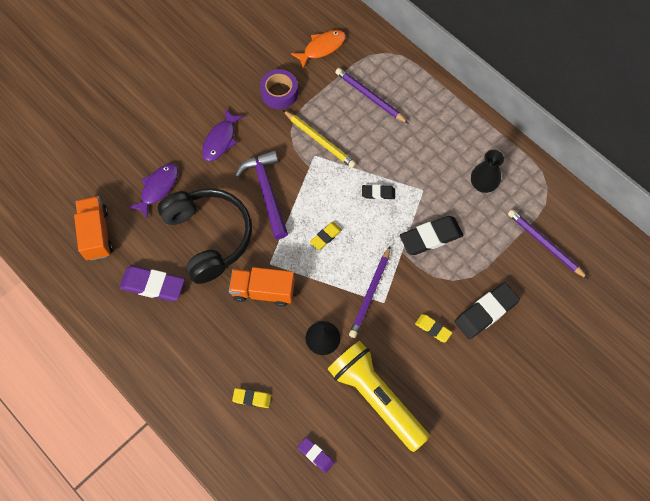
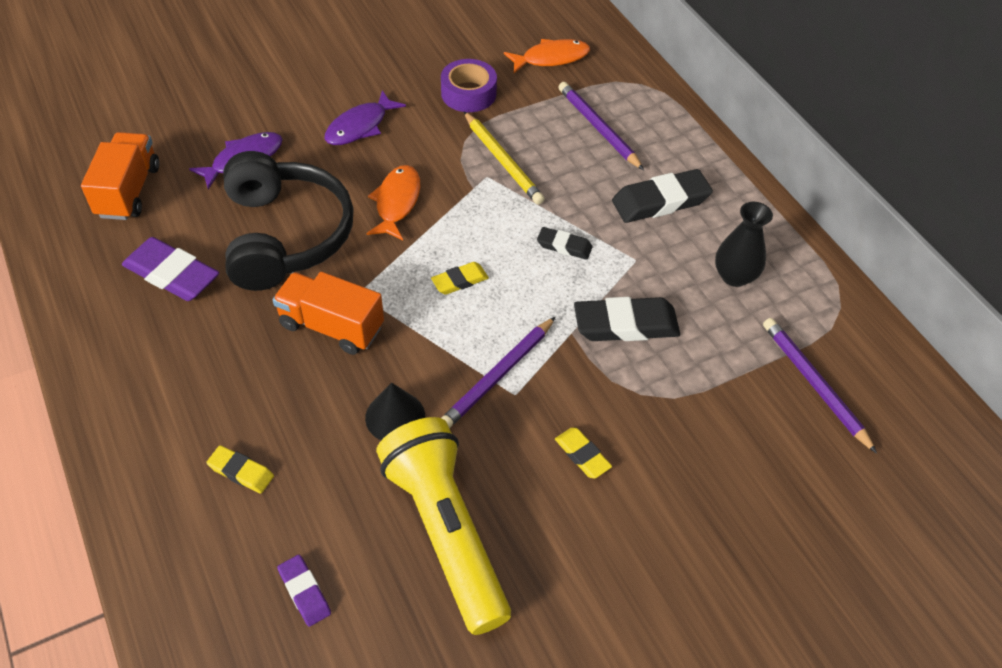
camera: 15 degrees right, 15 degrees down
(267, 192) = (397, 202): purple hammer -> orange fish
(485, 312) = (681, 455): black eraser -> black eraser (660, 201)

